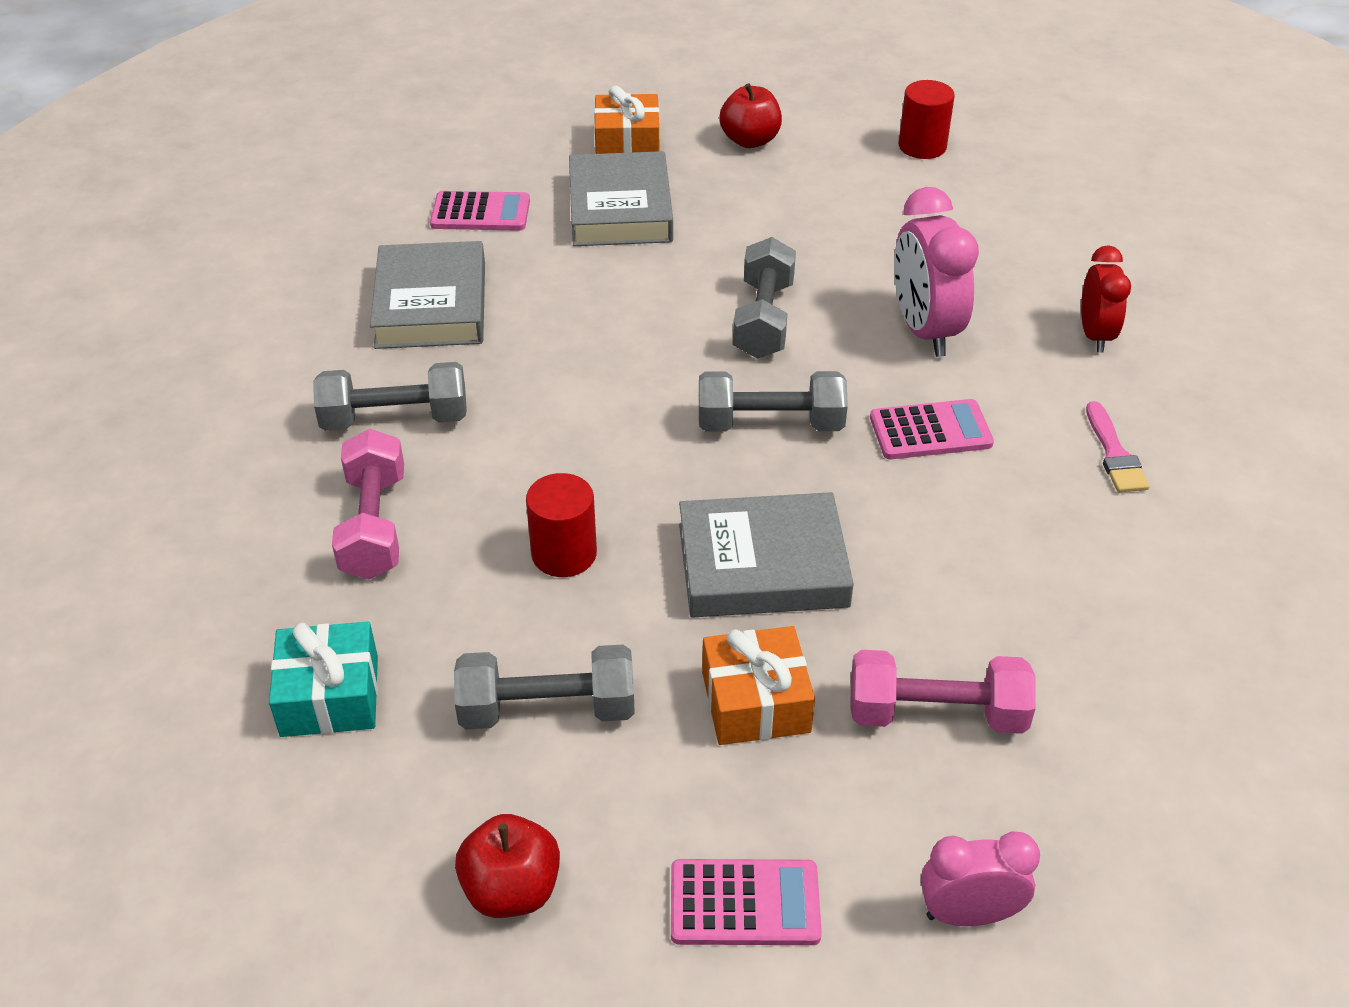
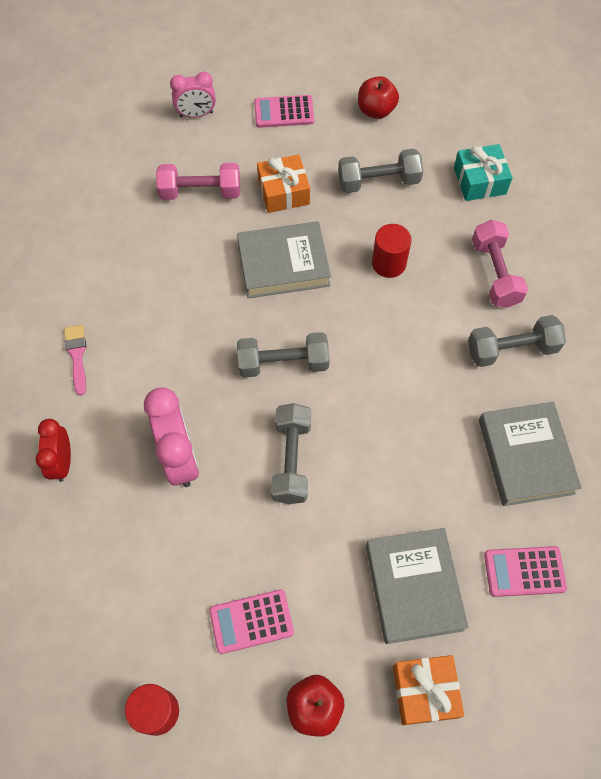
camera: 175 degrees right, 20 degrees up
(930, 431) = (185, 365): pink calculator -> pink calculator (251, 621)

